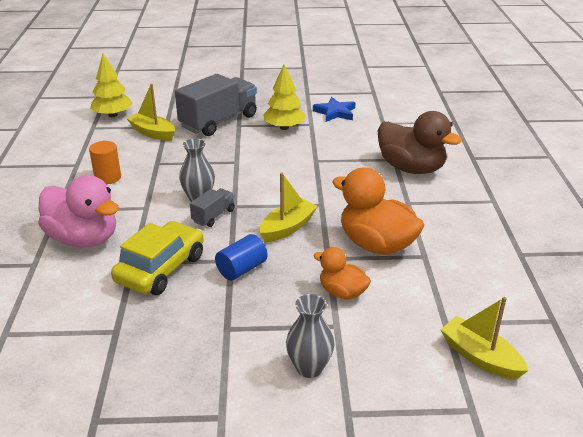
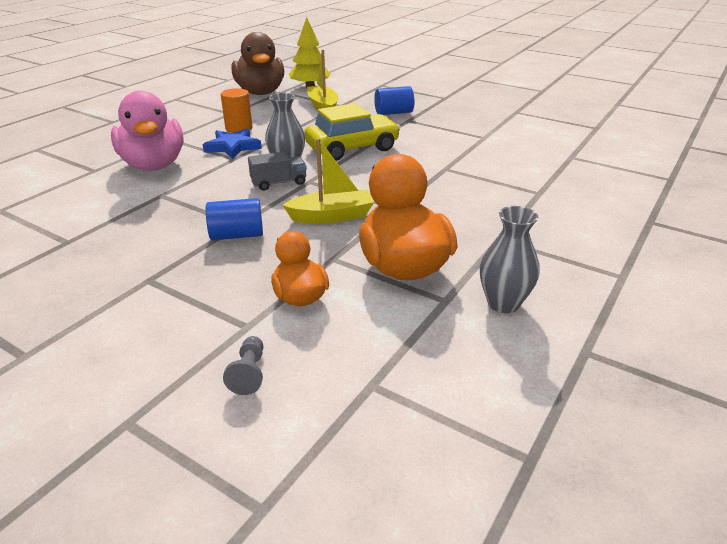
camera: 35 degrees right, 0 degrees up
(160, 268) = (173, 208): yellow car -> yellow car (352, 148)
(219, 121) = (393, 113): grey truck -> blue cylinder
(284, 127) = (451, 133): yellow tree -> none
(309, 368) = (161, 354): grey vase -> grey vase (503, 303)
(335, 112) = (525, 134): blue star -> blue star (233, 147)
(375, 351) = (249, 373): none -> grey pawn
(411, 168) = (549, 207): brown duck -> brown duck (260, 92)
(480, 357) = (361, 449): yellow boat -> none

